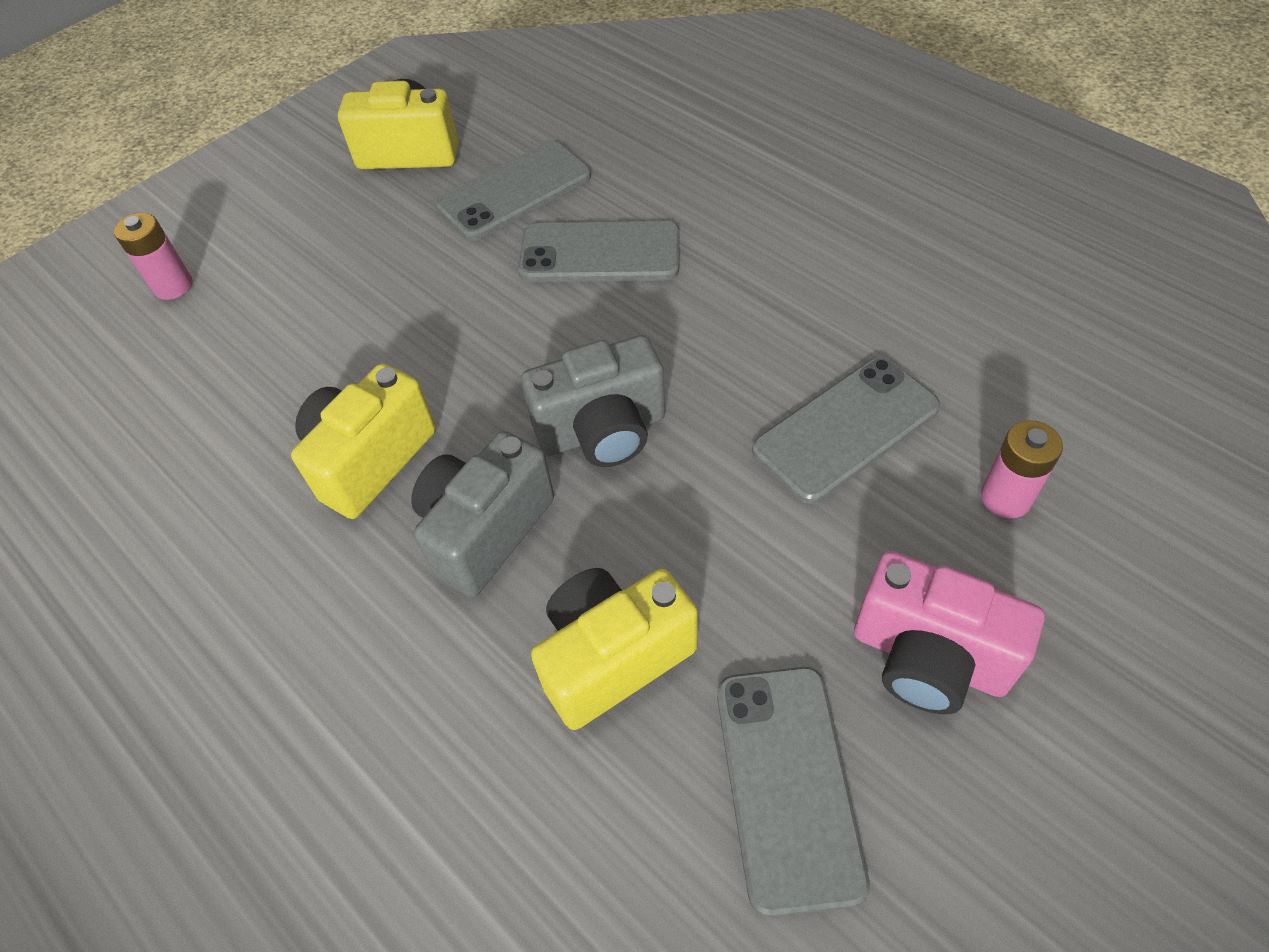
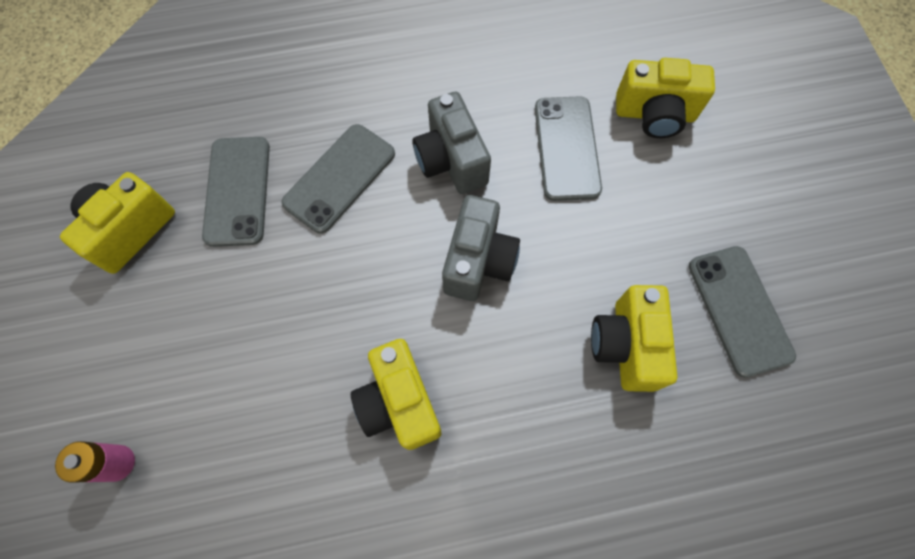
camera: 60 degrees left, 15 degrees up
(485, 530) = (501, 364): grey camera -> grey camera (451, 160)
(788, 784) = (739, 310): grey phone -> grey phone turned 45 degrees clockwise
(929, 657) = (714, 208): pink camera -> none
(1005, 498) = (654, 114): pink battery -> yellow camera

